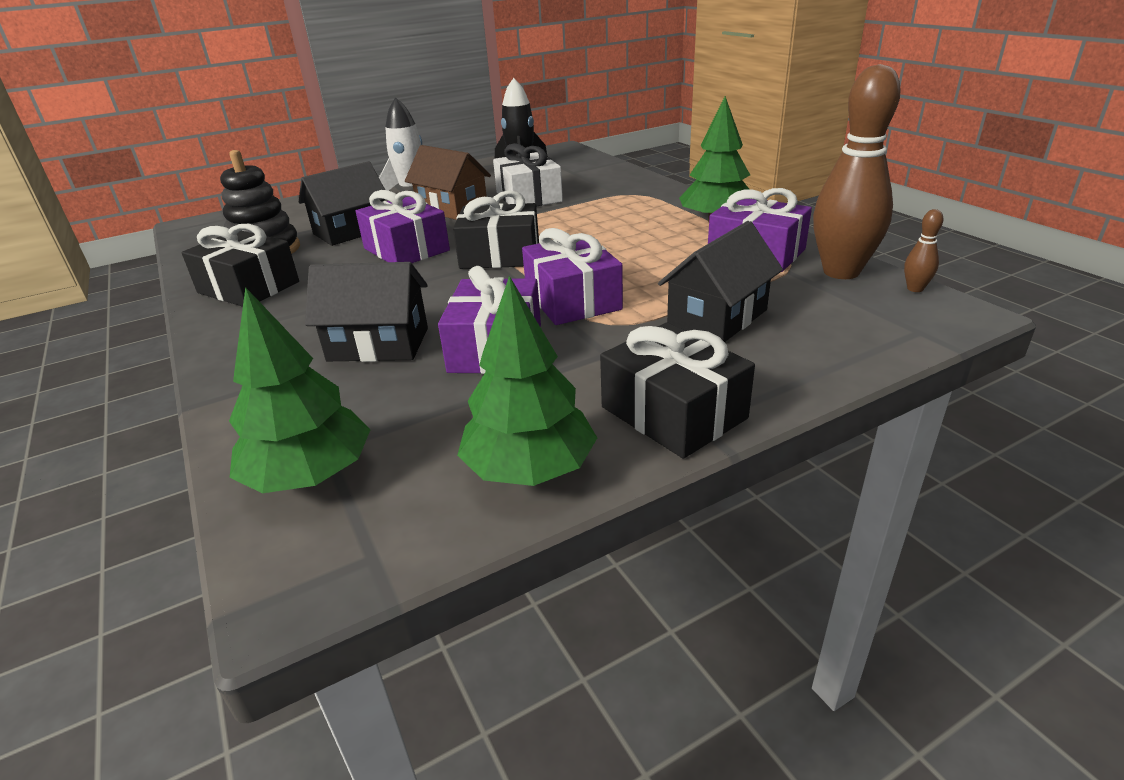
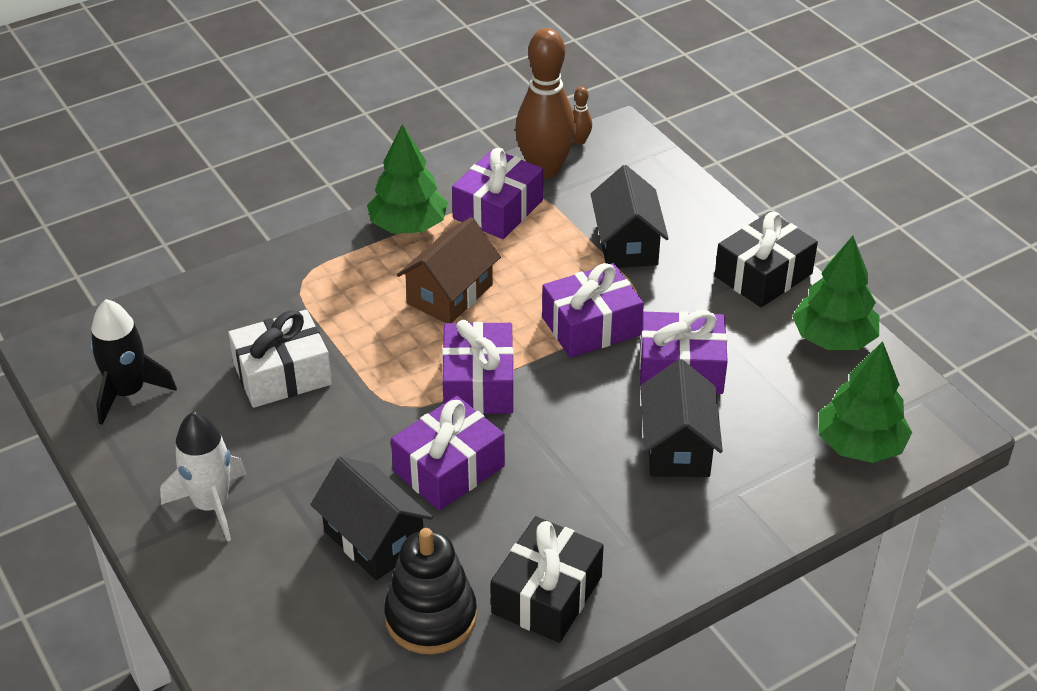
camera: 95 degrees left, 10 degrees up
(452, 208) = (308, 446): brown house -> brown house (450, 294)
(500, 255) = (478, 384): black gift -> purple gift
(717, 317) = (627, 244): black house -> black house turned 45 degrees clockwise

